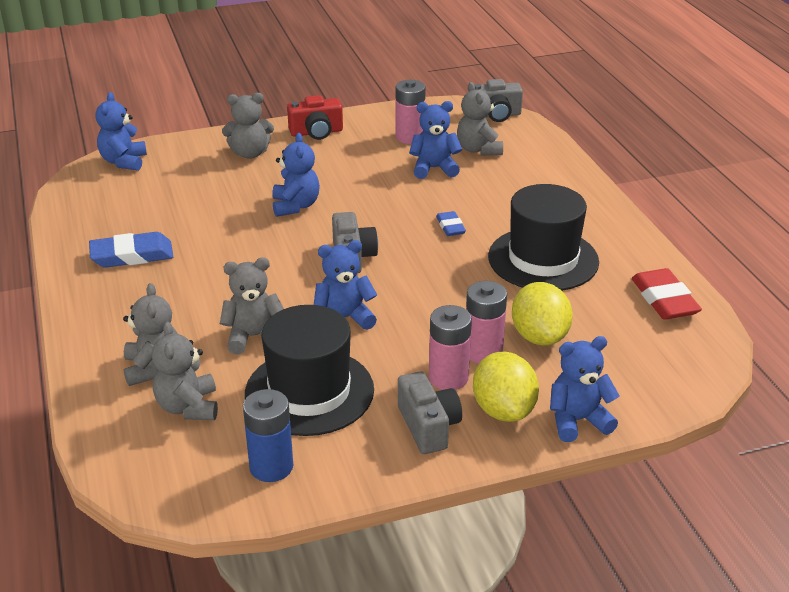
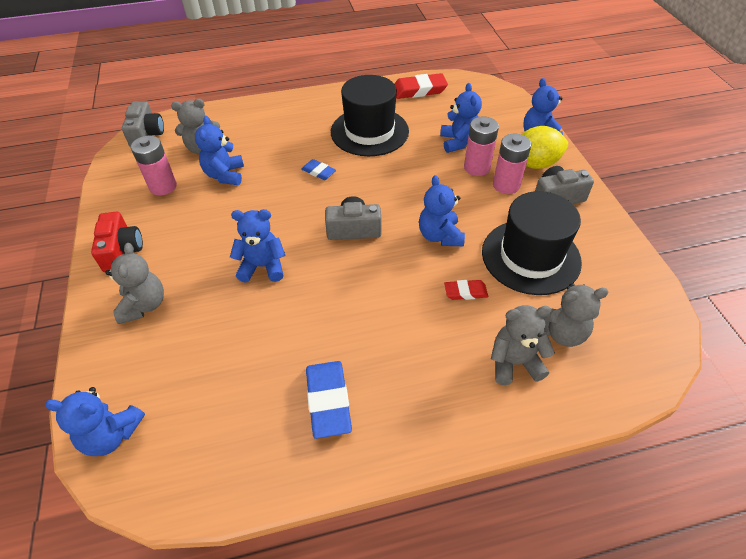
camera: 85 degrees left, 15 degrees up
(254, 337) = (465, 292): grey teddy bear -> red eraser
(271, 467) = (616, 277): blue battery -> none
(450, 227) = (318, 172): blue eraser -> blue eraser turned 45 degrees clockwise
(539, 336) = (458, 142): yellow lemon -> blue teddy bear

